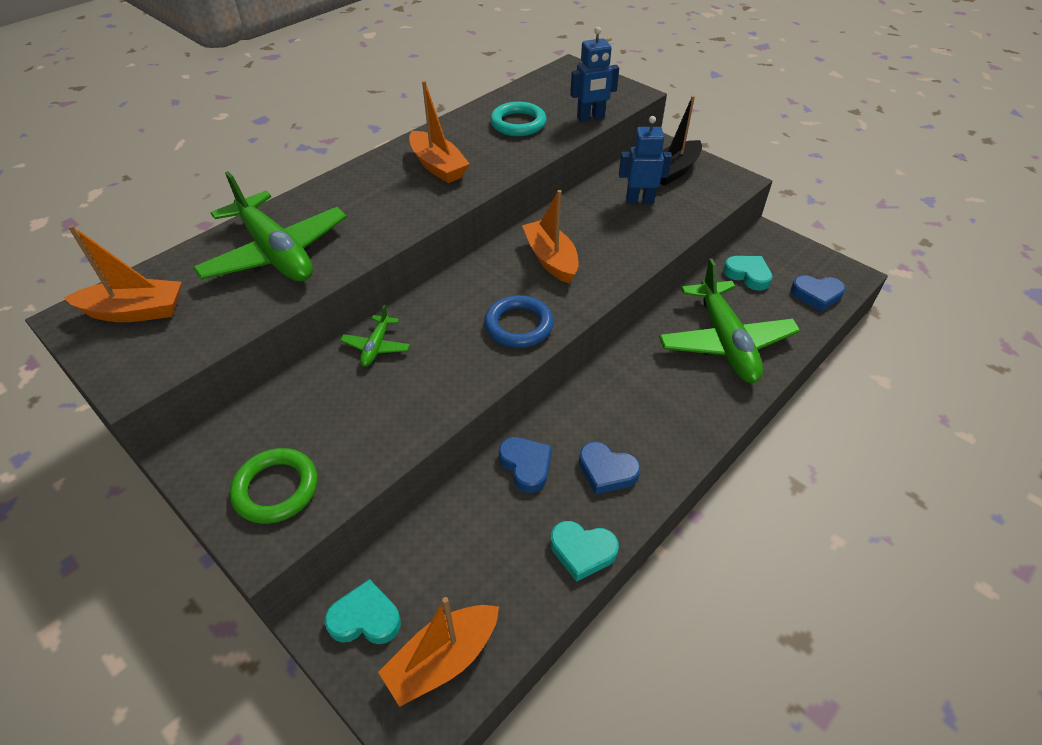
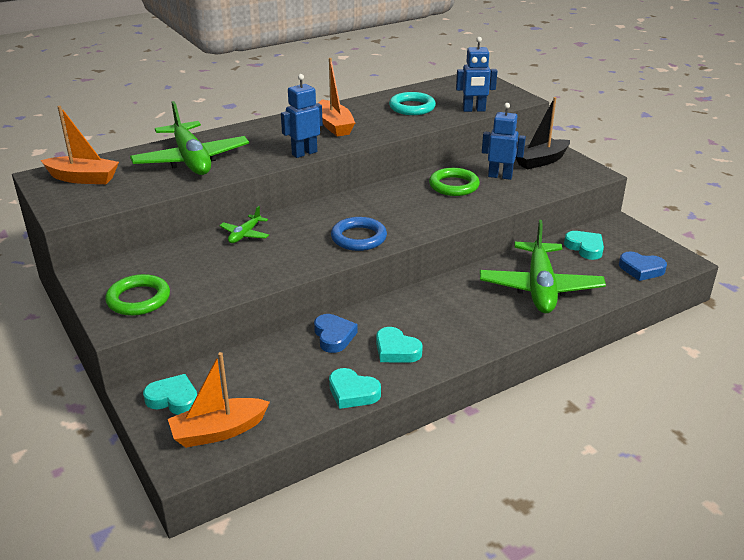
camera: 15 degrees right, 15 degrees down
(419, 217) = (304, 153): none -> blue robot
(551, 259) = (405, 203): orange boat -> none
(594, 223) = (454, 186): none -> green ring
(606, 471) = (396, 350): blue heart -> turquoise heart

